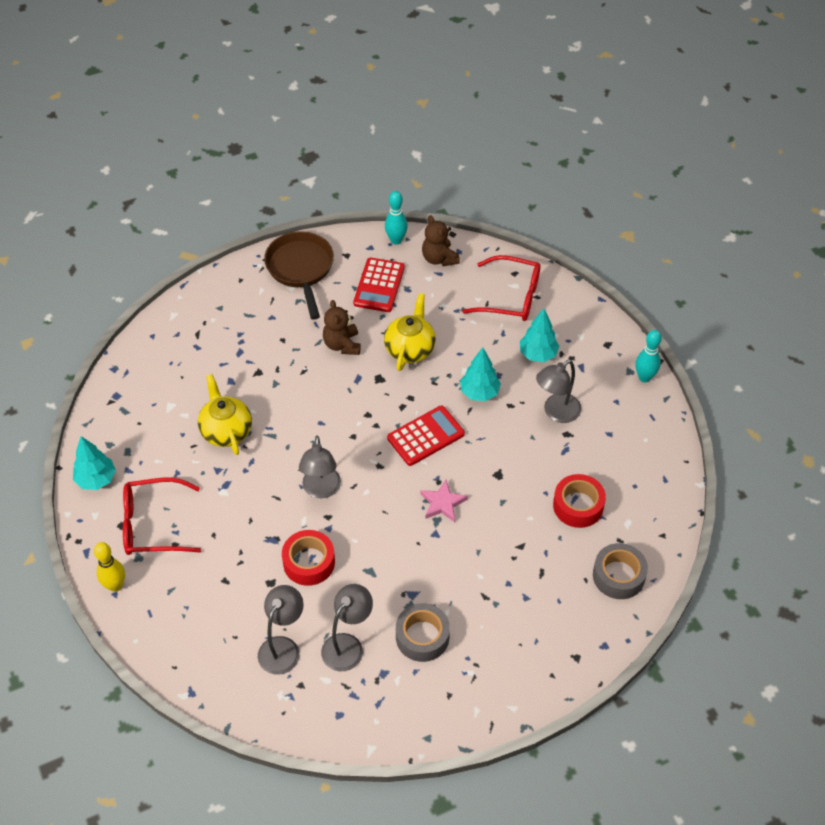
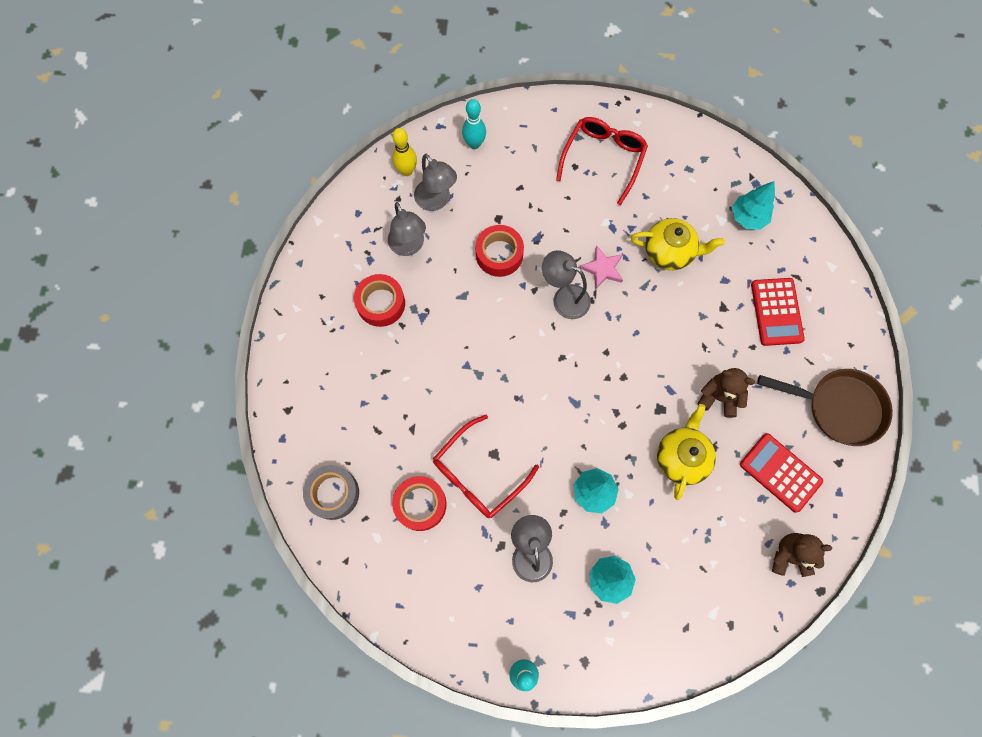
camera: 120 degrees right, 20 degrees up
(96, 480) = (671, 136): turquoise tree -> turquoise tree (748, 217)
(115, 585) = (561, 112): yellow bowling pin -> yellow bowling pin (407, 171)
(396, 240) = (837, 525): turquoise bowling pin -> turquoise bowling pin (474, 144)
(410, 349) = (681, 457): yellow teapot -> yellow teapot turned 120 degrees counterclockwise
(422, 637) = (381, 303): grey tape -> red tape
(426, 436) = (571, 414): red calculator -> red calculator (776, 312)
(442, 503) = (492, 389): pink star -> pink star (602, 269)
(511, 297) = (699, 599): red glasses -> red glasses (478, 474)

